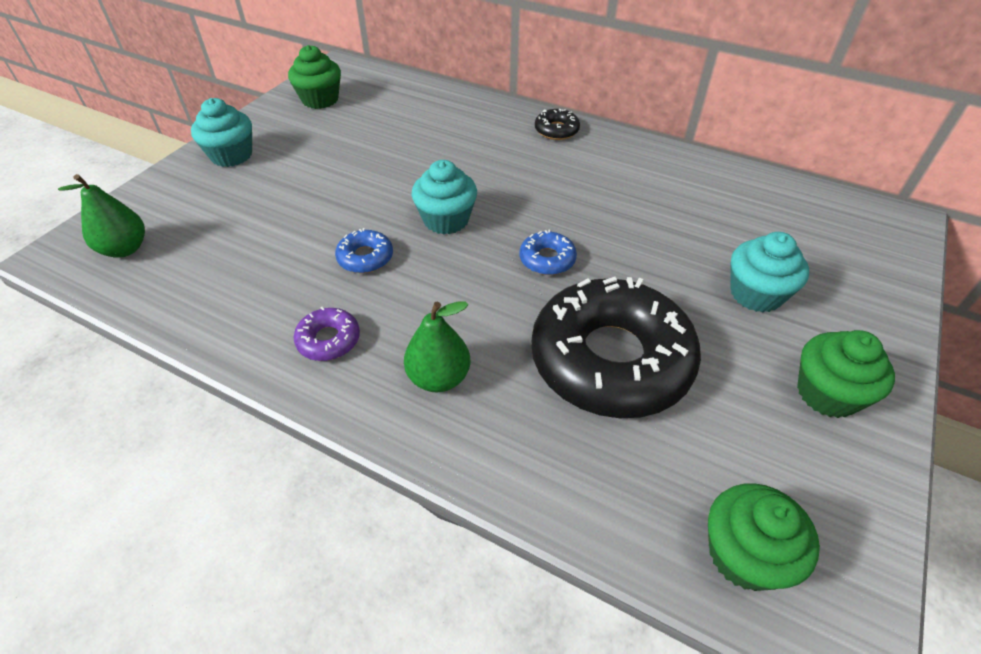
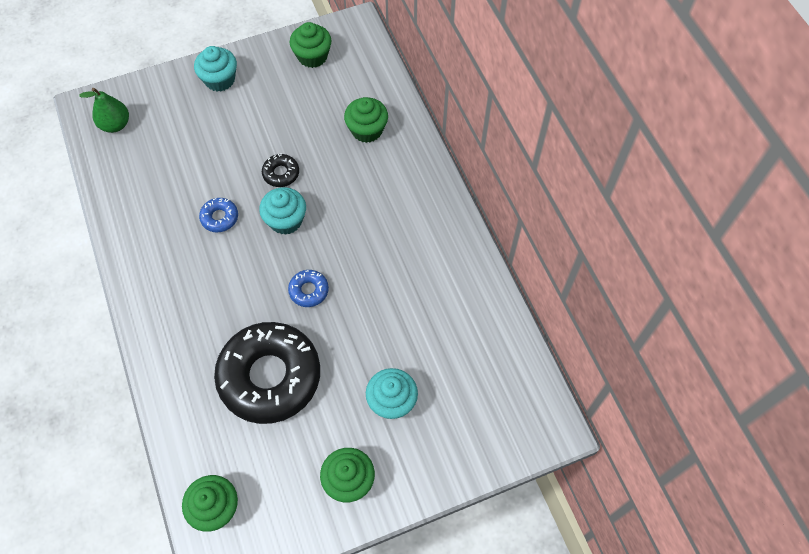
camera: 40 degrees right, 15 degrees up
(328, 340) = (157, 260): purple donut -> none
(439, 377) = (184, 322): green pear -> none
(441, 121) = (367, 130): none -> green cupcake
(556, 130) = (430, 190): black donut -> black donut (281, 173)

